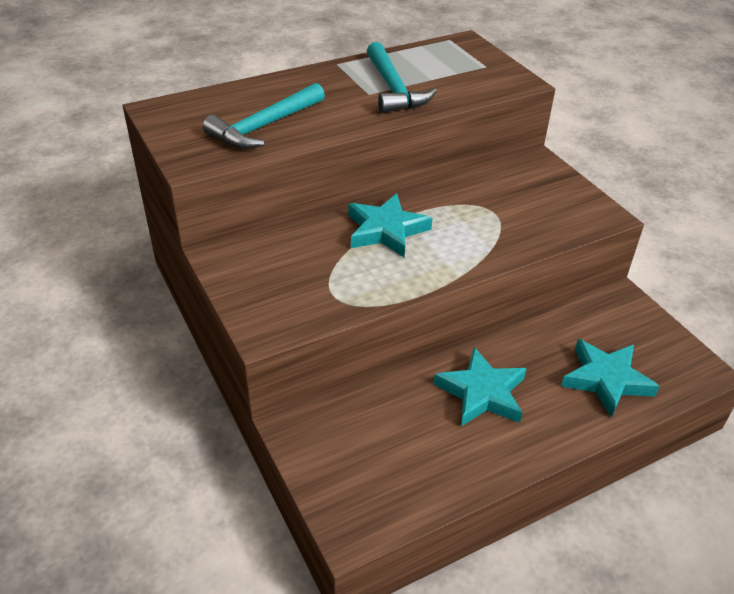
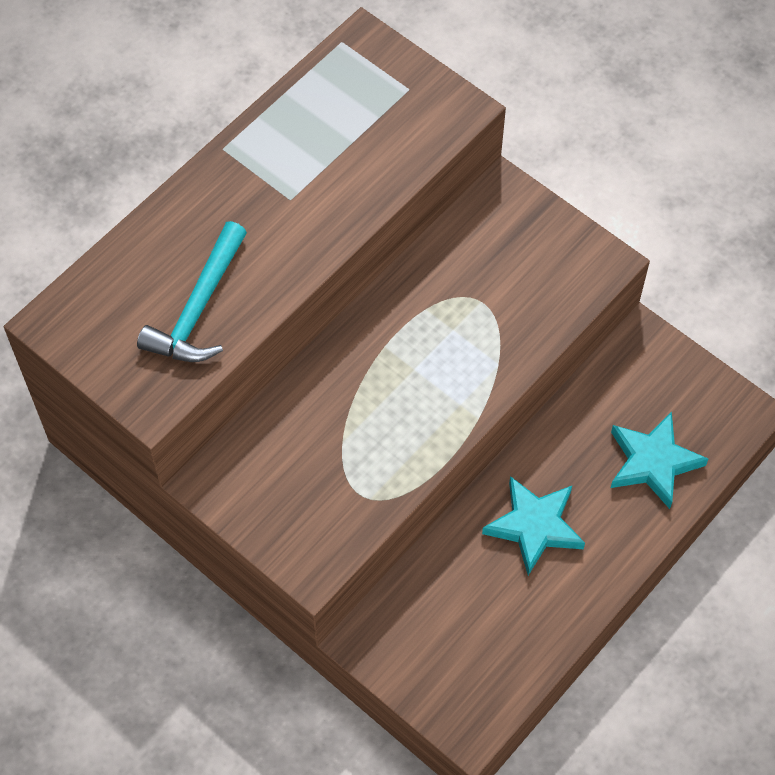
camera: 20 degrees left, 20 degrees up
(386, 230) = (374, 376): turquoise star -> none
(393, 89) = (316, 178): turquoise hammer -> none

